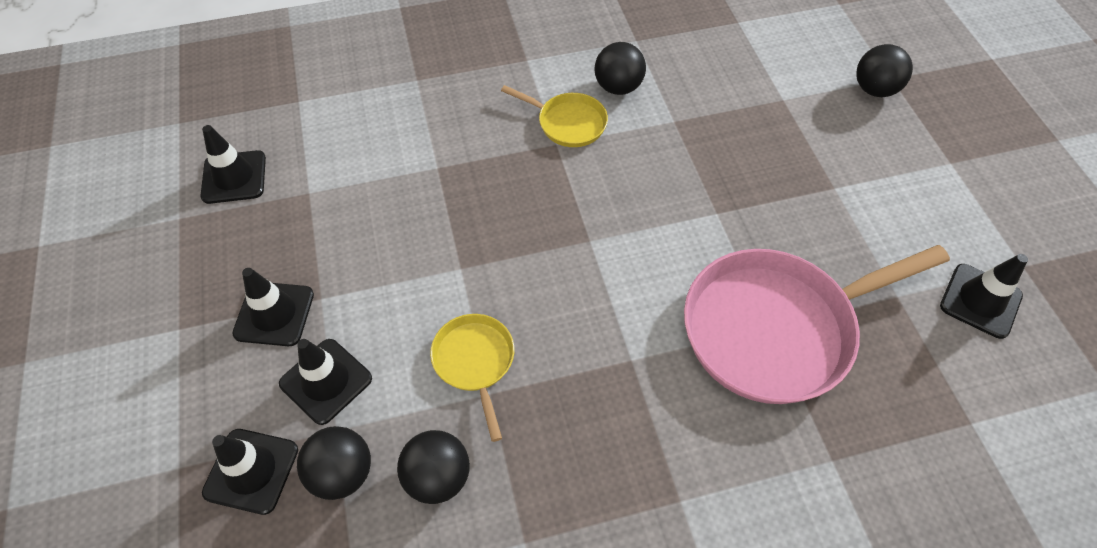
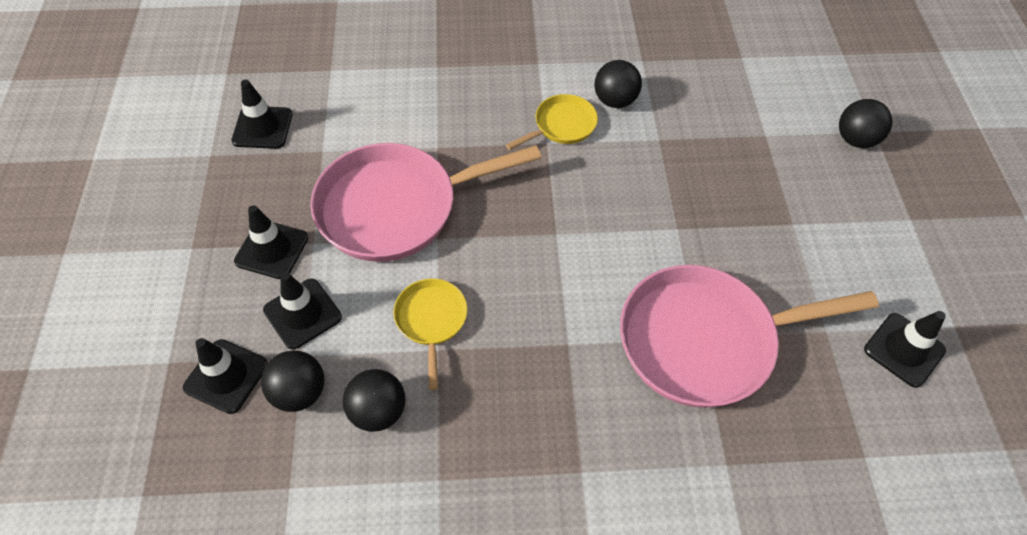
camera: 10 degrees right, 0 degrees up
(407, 241) = (397, 207): none -> pink pan
(567, 123) = (561, 126): yellow pan -> yellow pan turned 75 degrees counterclockwise

